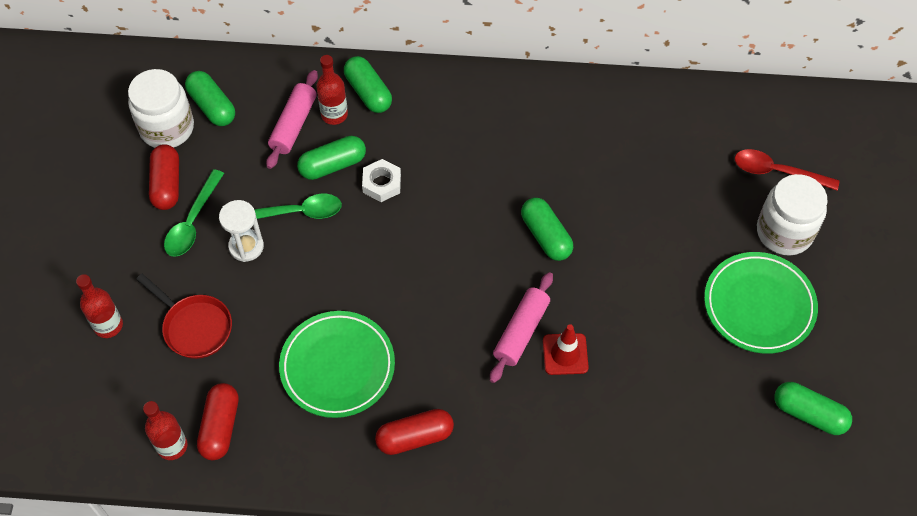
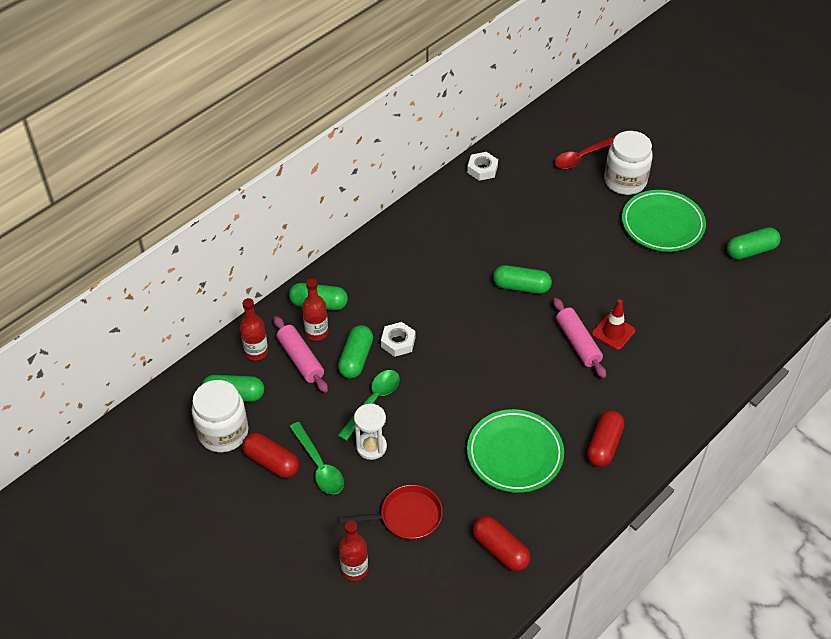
camera: 50 degrees left, 10 degrees down
(172, 446) = (489, 588): red bottle -> red bottle (256, 352)
(666, 100) = (482, 169): none -> white nut

